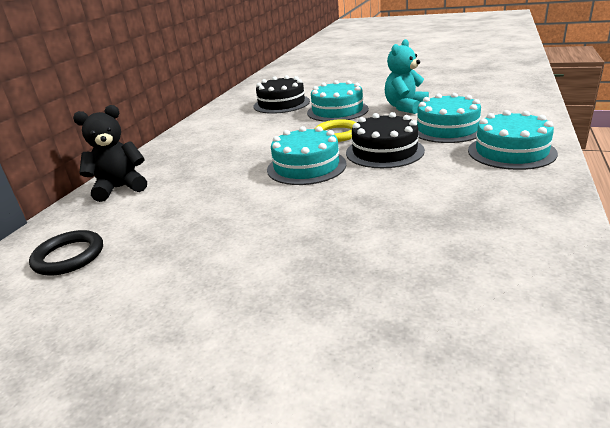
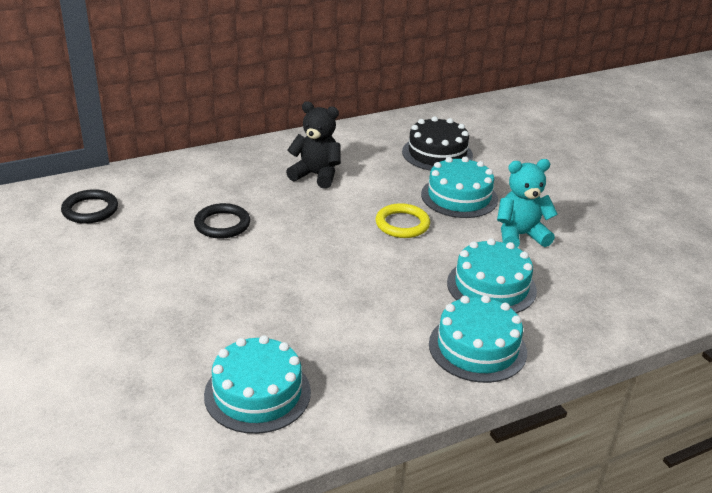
camera: 40 degrees right, 5 degrees up
(120, 188) = (188, 170): black teddy bear -> black teddy bear (316, 175)
(218, 196) = (222, 224): none -> black ring
(306, 166) = (316, 240): turquoise cake -> turquoise cake (257, 393)
(384, 151) = (393, 270): black cake -> none

